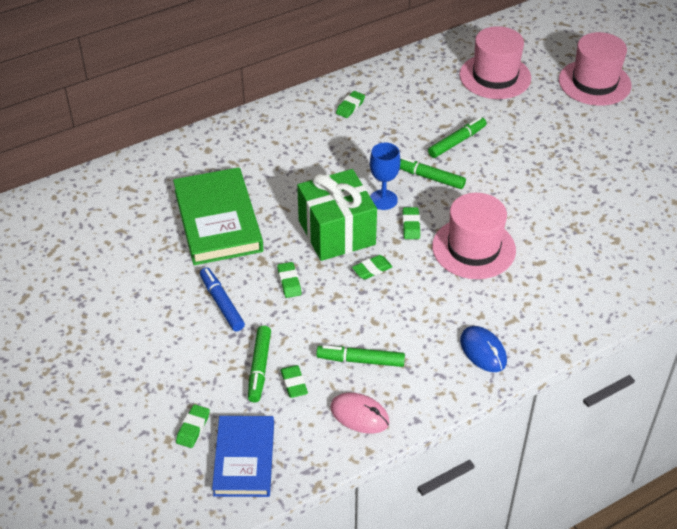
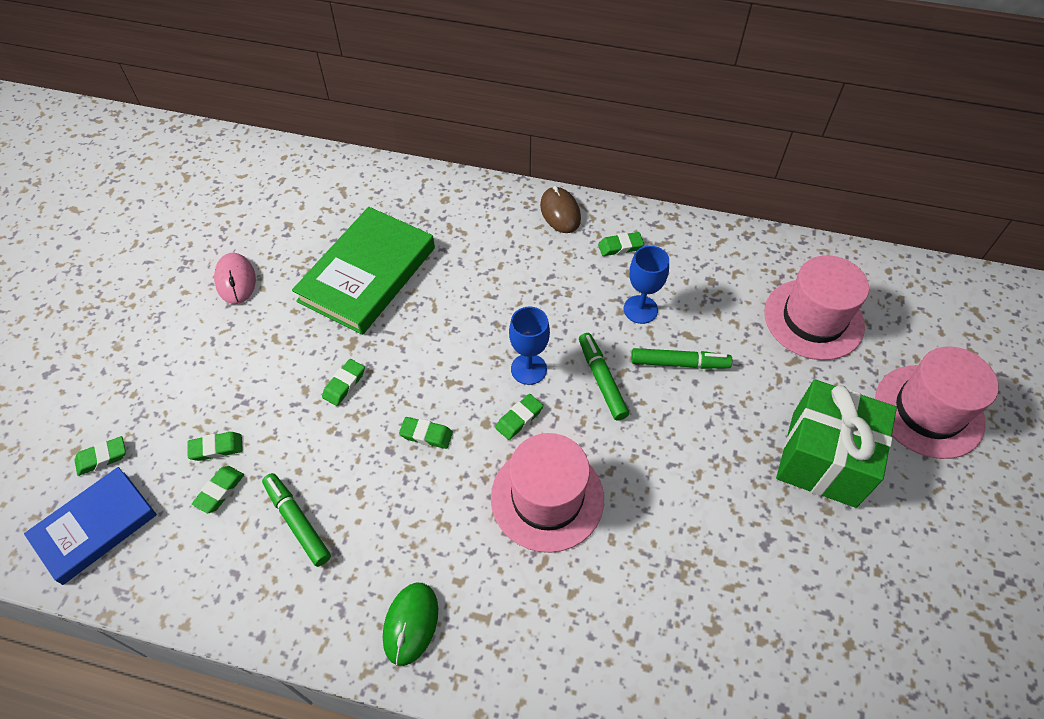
camera: 45 degrees right, 10 degrees up
(222, 303) = (270, 357): blue marker -> none
(259, 368) = (216, 448): green marker -> green eraser
(290, 111) = (560, 212): none -> brown mouse
(336, 232) = (445, 368): green gift -> green gift (823, 458)
(359, 415) = (225, 579): pink mouse -> pink mouse (235, 280)
(403, 130) = (640, 309): none -> blue goblet
(483, 351) = (411, 624): blue mouse -> green mouse

